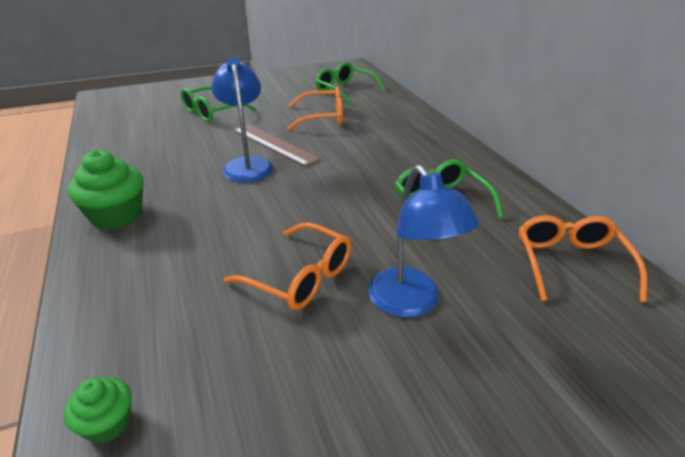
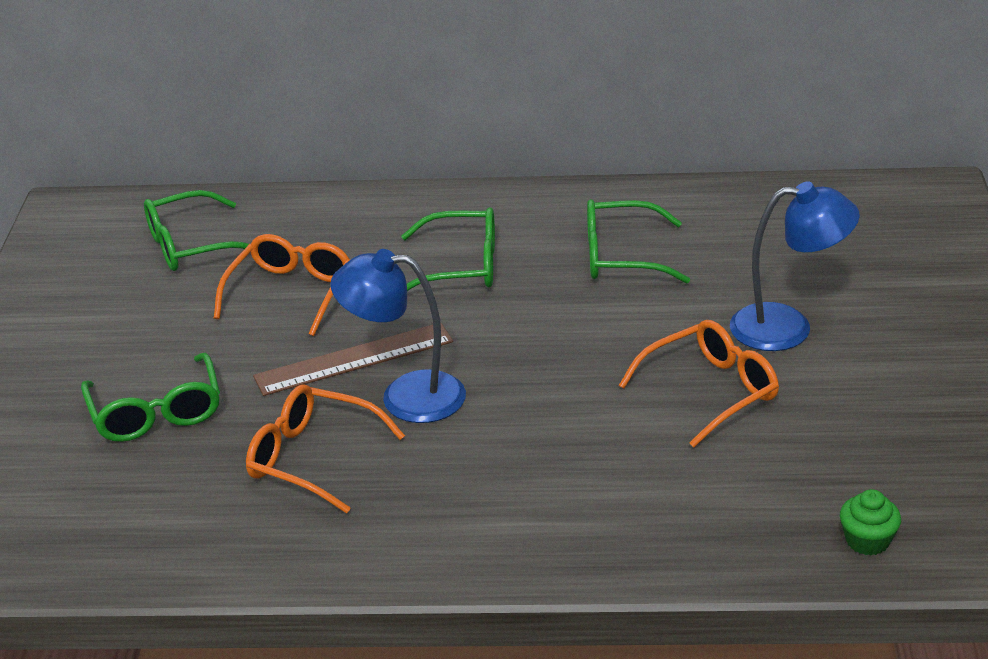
camera: 65 degrees left, 0 degrees up
(117, 216) = (481, 538): green cupcake -> none
(382, 153) = (461, 266): none -> green glasses
(570, 263) = (776, 214): orange glasses -> orange glasses (312, 458)

